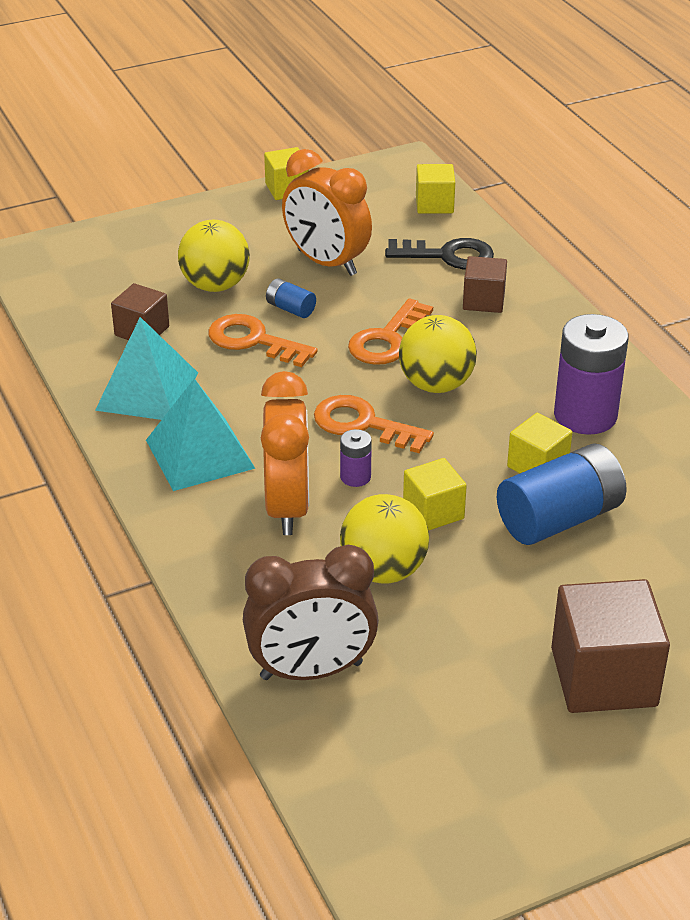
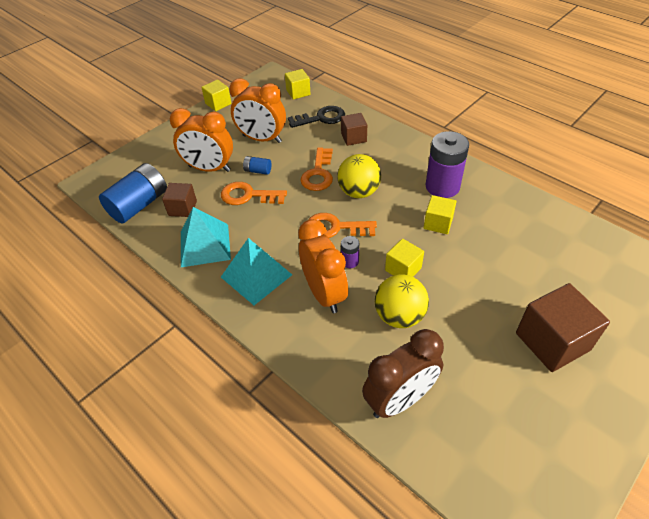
camera: 20 degrees left, 10 degrees up
(215, 285) = (209, 169): yellow ball -> orange clock
(559, 518) = (468, 251): blue battery -> blue battery (139, 205)

